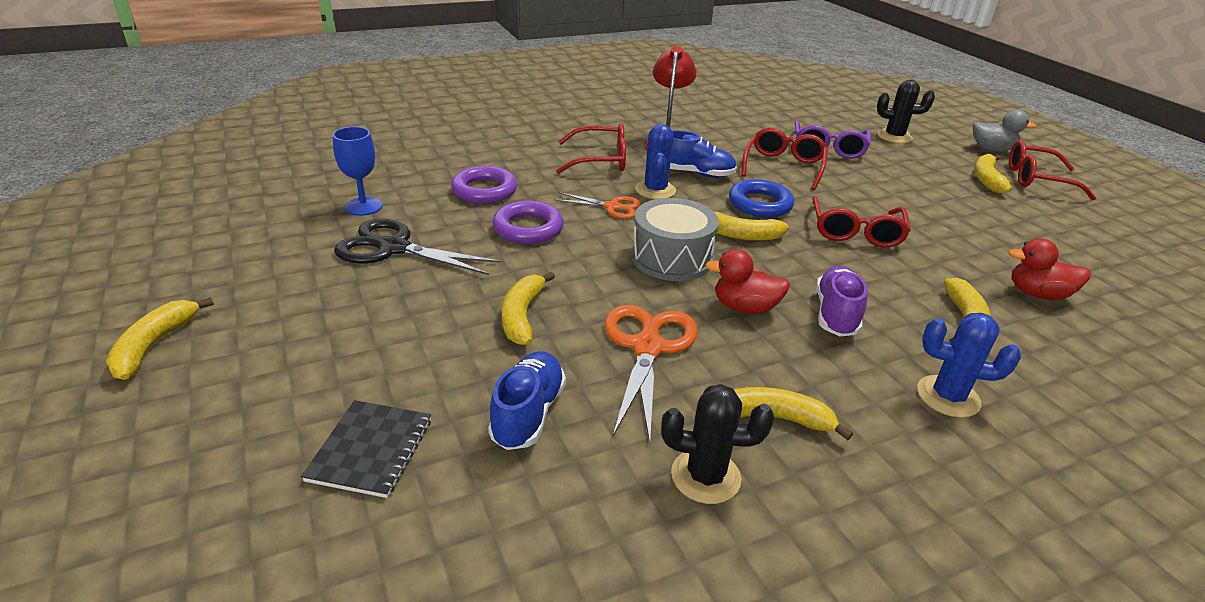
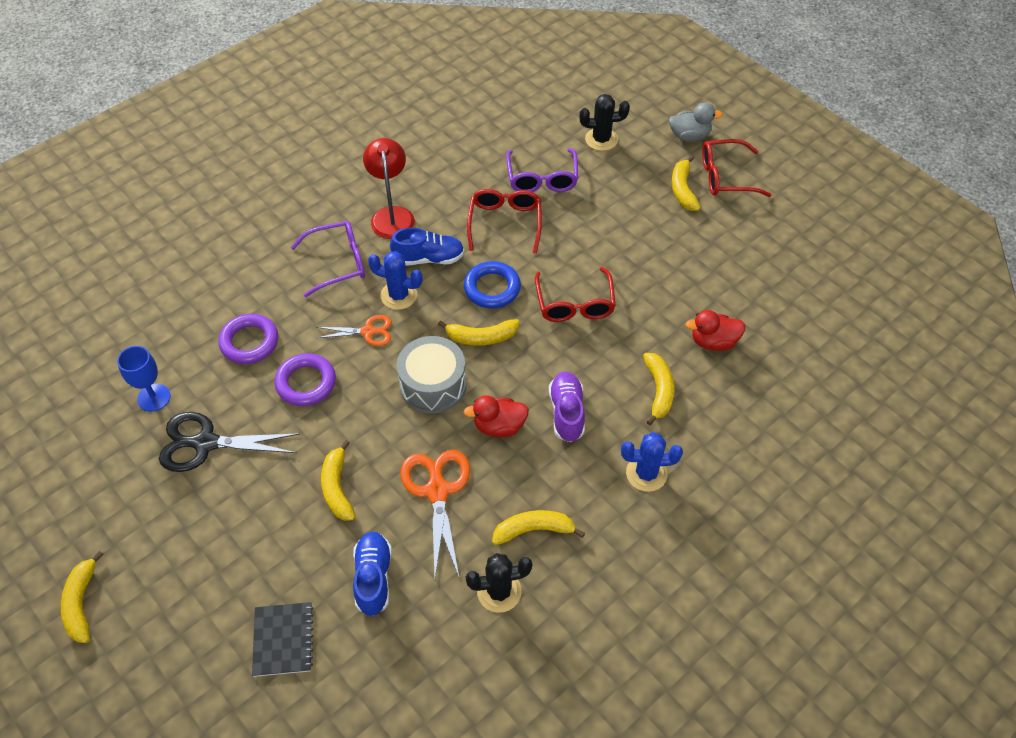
camera: 15 degrees left, 20 degrees up
(600, 160) = (338, 263): red glasses -> purple glasses
(655, 190) = (399, 295): blue cactus -> blue cactus turned 60 degrees counterclockwise

